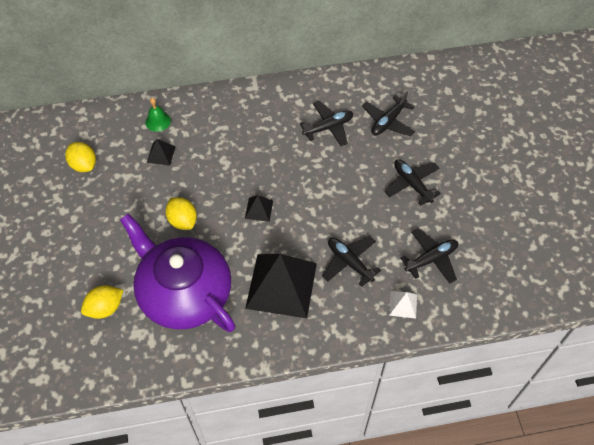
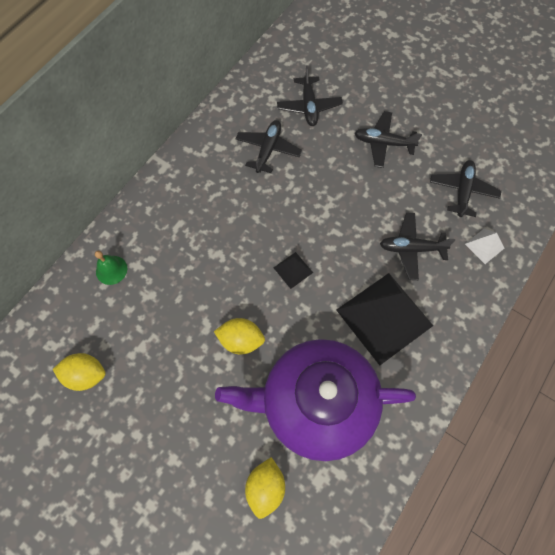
camera: 45 degrees left, 10 degrees up
(161, 154) = (150, 298): black pyramid -> none

